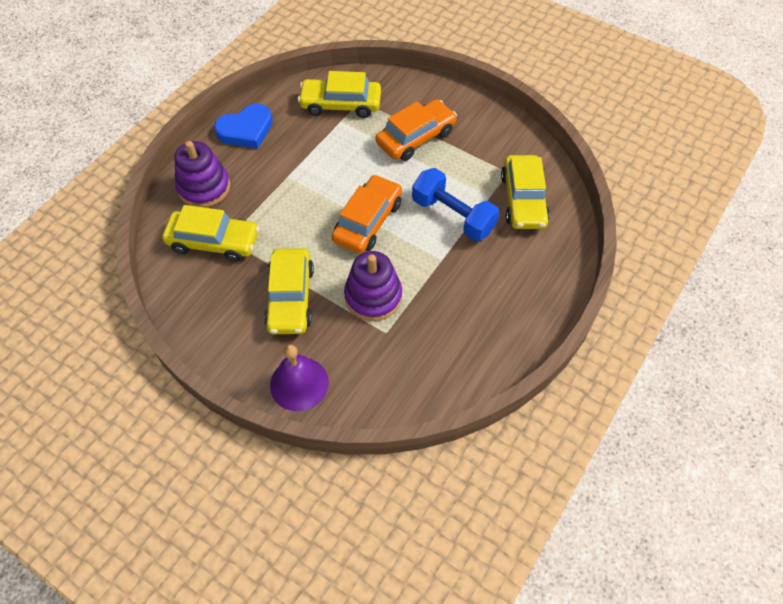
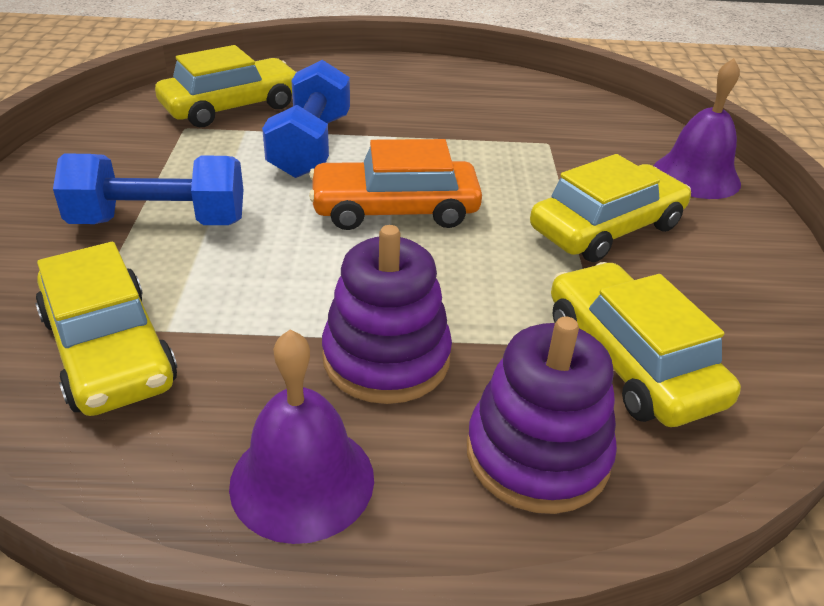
camera: 125 degrees left, 20 degrees down
(246, 130) = (302, 480): blue heart -> purple bell
(373, 296) = (513, 165): purple stacking toy -> purple stacking toy (386, 358)
(416, 137) = (159, 222): orange car -> blue dumbbell

